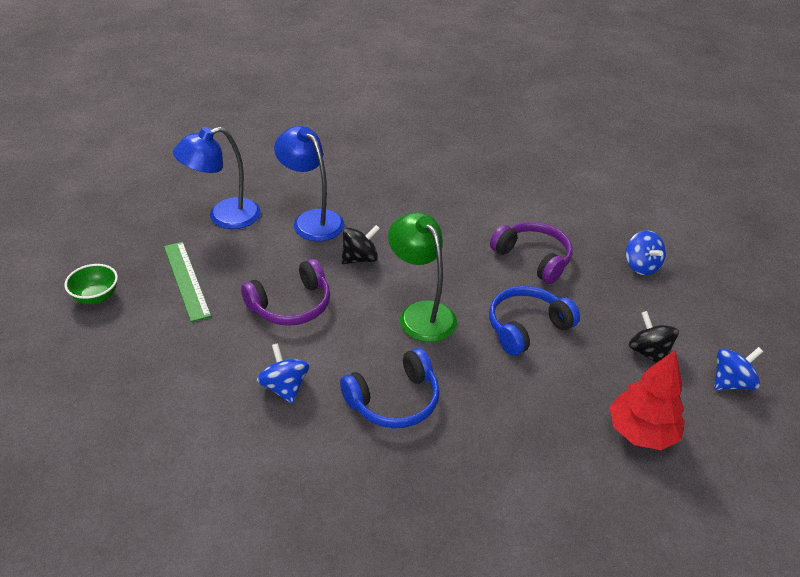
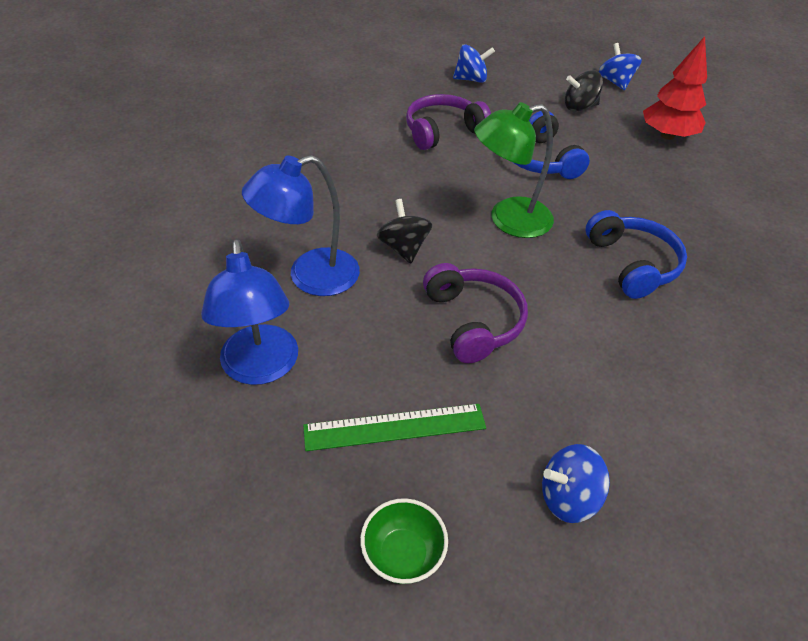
camera: 75 degrees left, 5 degrees up
(284, 387) = (611, 346): blue spinning top -> blue spinning top (568, 497)

